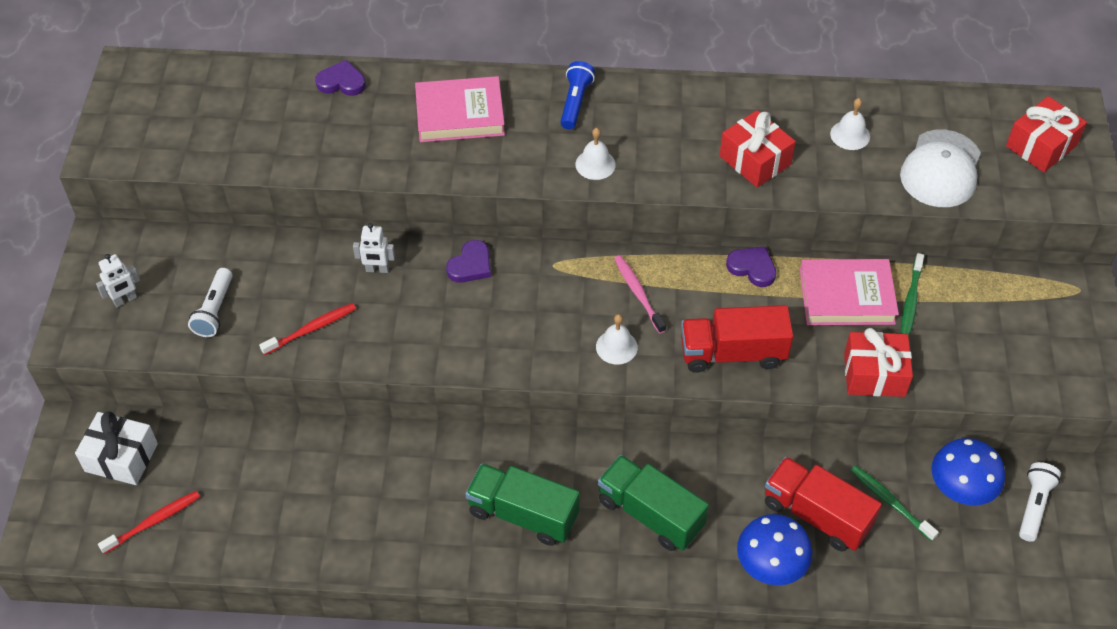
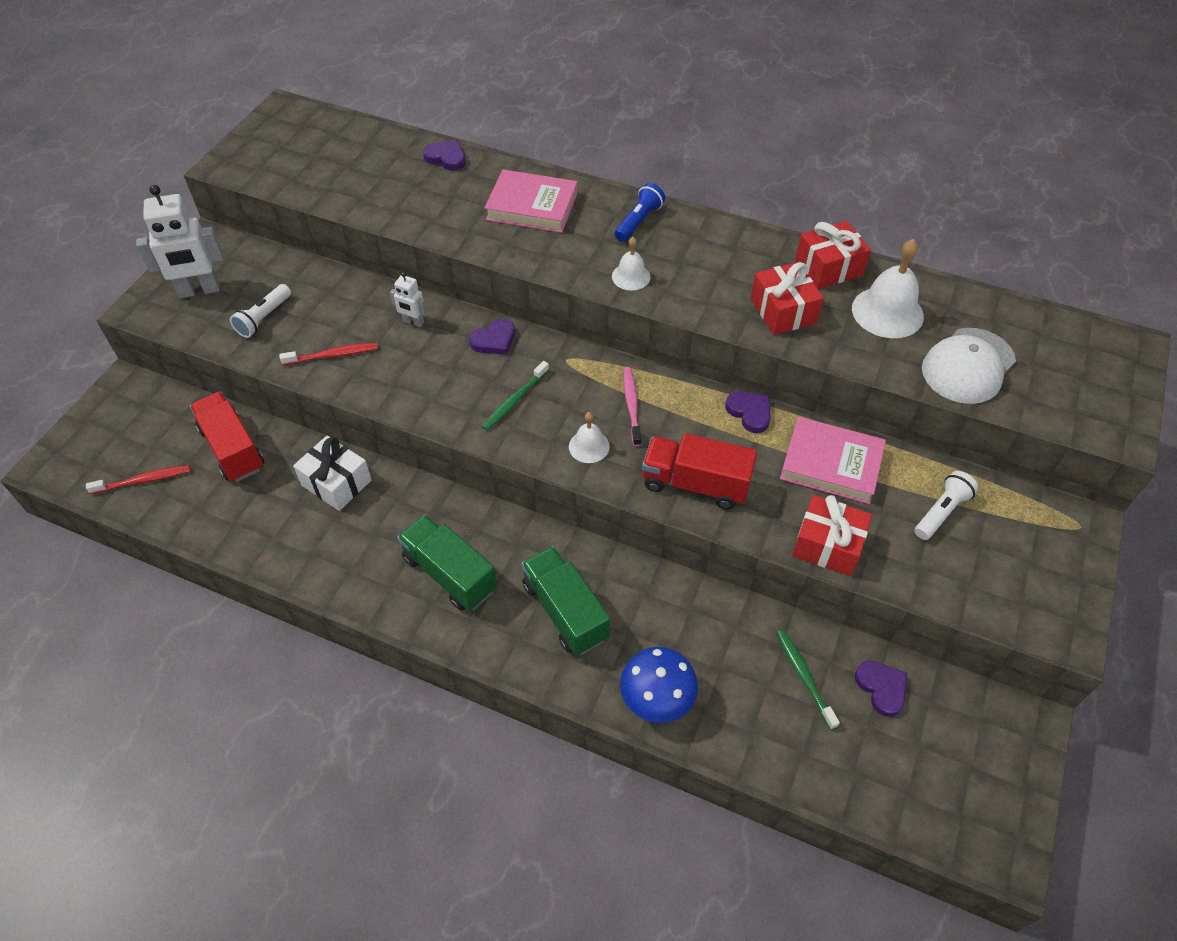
camera: 20 degrees right, 0 degrees up
(121, 457) = (148, 420): white gift -> white gift (336, 482)
(125, 300) = (199, 290): white robot -> white robot, size x1.98
(816, 515) = (724, 665): red truck -> red truck (232, 449)
(850, 135) = (887, 312): white bell -> white bell, size x1.78
(910, 301) = (894, 486): green toothbrush -> green toothbrush (515, 400)
(960, 490) = (881, 688): blue mushroom -> purple heart
(1033, 506) = (954, 730): white flashlight -> white flashlight (941, 512)
(1041, 146) = (1084, 371): red gift -> red gift (828, 267)

